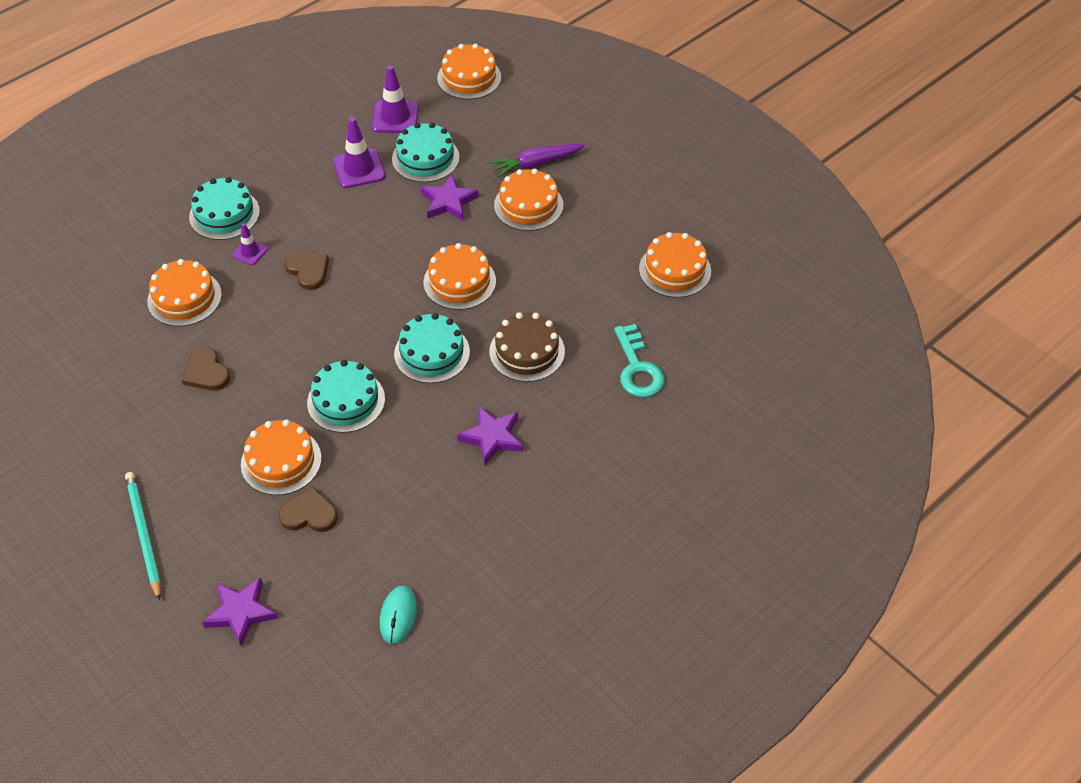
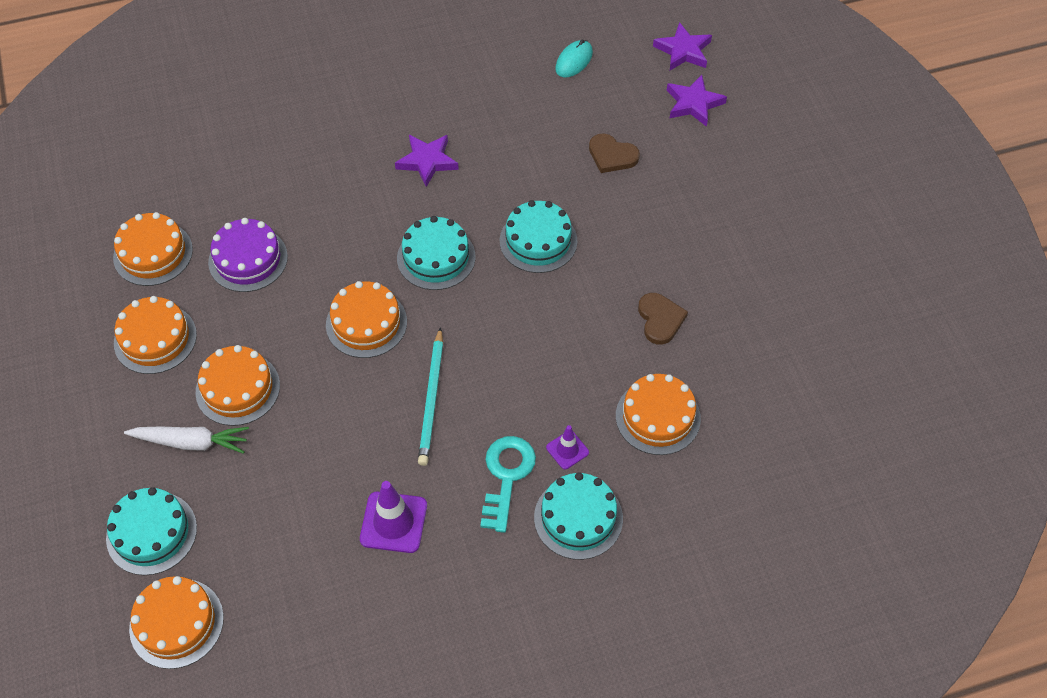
camera: 155 degrees left, 5 degrees up
(144, 534) = (757, 188): turquoise pencil -> turquoise pencil (432, 399)
(281, 461) = (619, 207): orange cake -> orange cake (155, 339)
(308, 270) = (514, 399): brown heart -> none
(395, 117) = (307, 591): purple traffic cone -> none
(425, 158) = (308, 505): turquoise cake -> turquoise cake (151, 533)
(448, 202) = (319, 429): purple star -> purple star (683, 51)
(527, 351) = (348, 225): brown cake -> none
(536, 164) = (191, 442): purple carrot -> white carrot
(593, 293) = (248, 259): none -> purple cake
(637, 368) = (263, 173): turquoise key -> turquoise key (506, 476)

